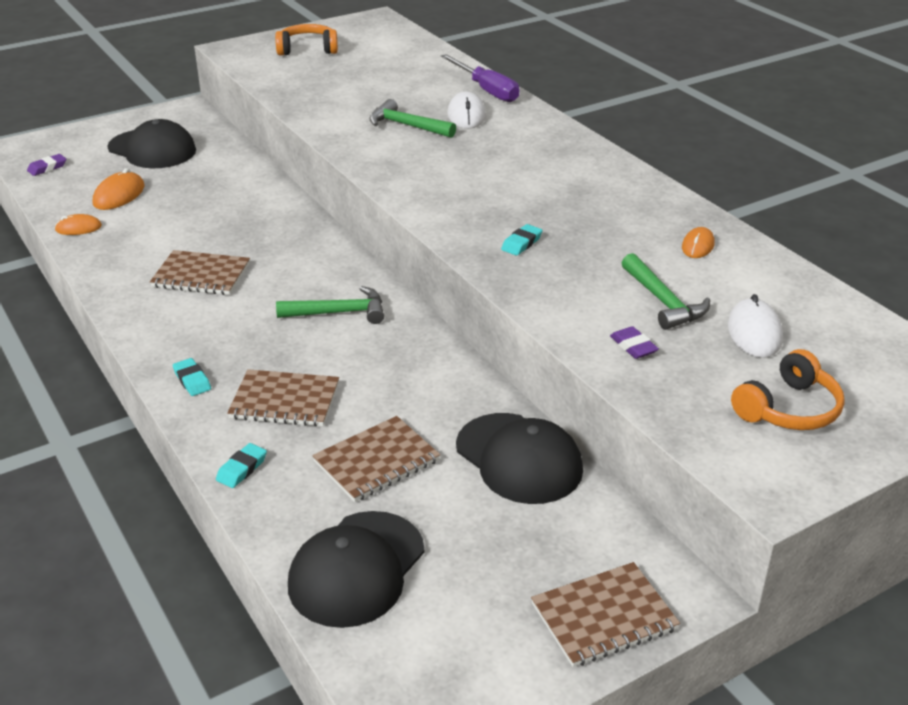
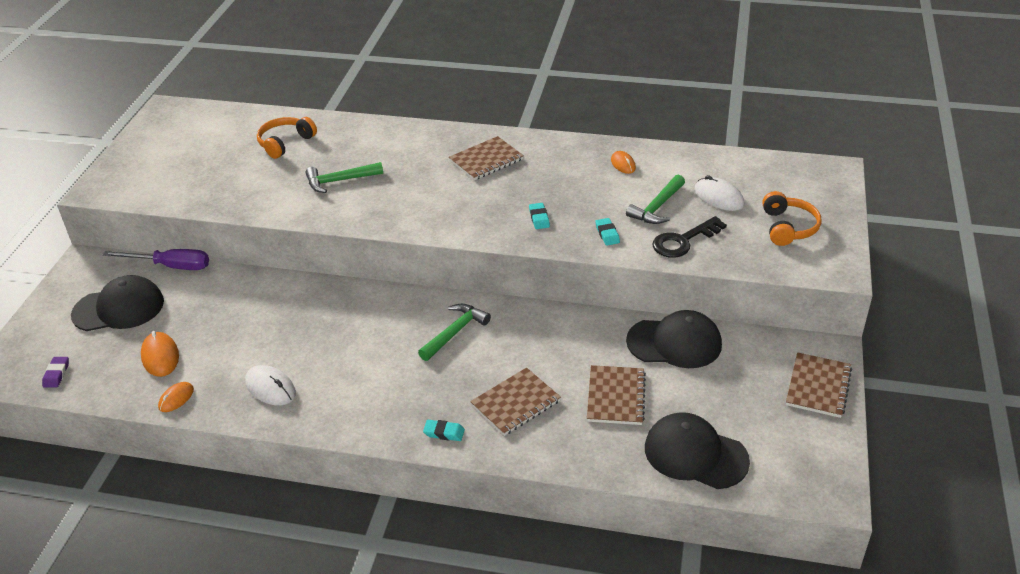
camera: 45 degrees left, 5 degrees up
(201, 275) = (328, 369): brown notebook -> brown notebook (486, 160)
(242, 469) = (559, 455): turquoise eraser -> turquoise eraser (607, 234)
(307, 49) = (160, 160): orange headphones -> orange headphones (285, 143)
(356, 569) = (695, 454): black cap -> black cap turned 135 degrees clockwise
(466, 115) = (363, 152): white mouse -> white mouse (270, 388)
(486, 90) = (345, 127): purple screwdriver -> purple screwdriver (171, 266)
(633, 346) = (683, 241): purple eraser -> black key
(663, 301) = (657, 207): green hammer -> green hammer turned 105 degrees clockwise

